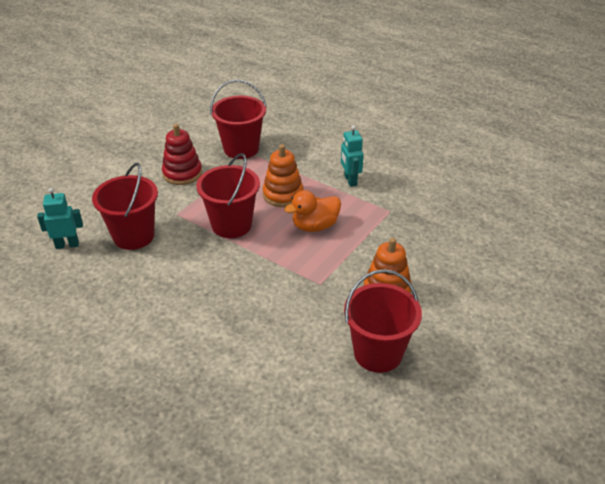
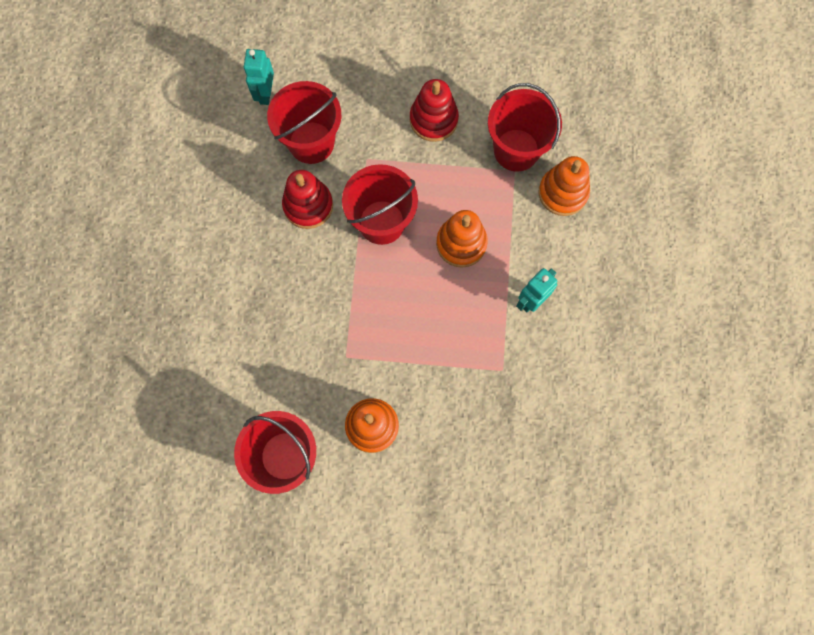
camera: 60 degrees right, 35 degrees up
(67, 245) = (265, 94): turquoise robot -> turquoise robot turned 135 degrees counterclockwise
(181, 257) = (308, 205): none -> red stacking toy
(288, 142) = (562, 193): none -> orange stacking toy
(315, 226) = (429, 305): orange duck -> none

